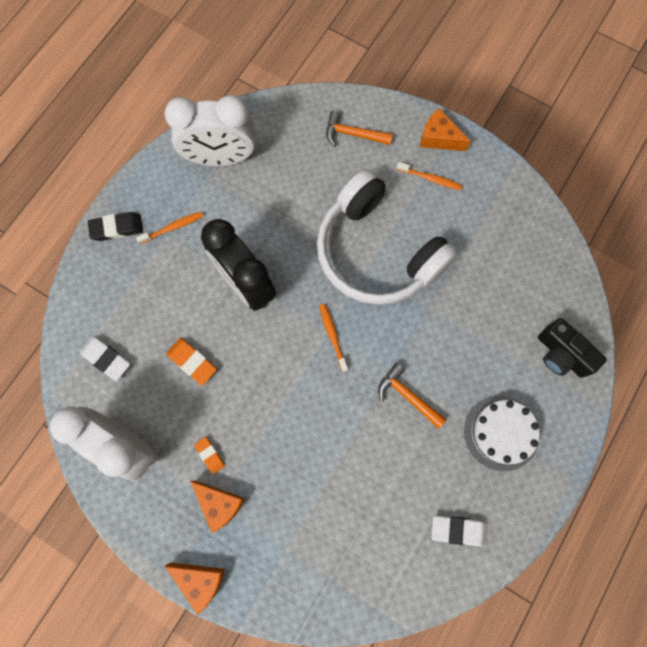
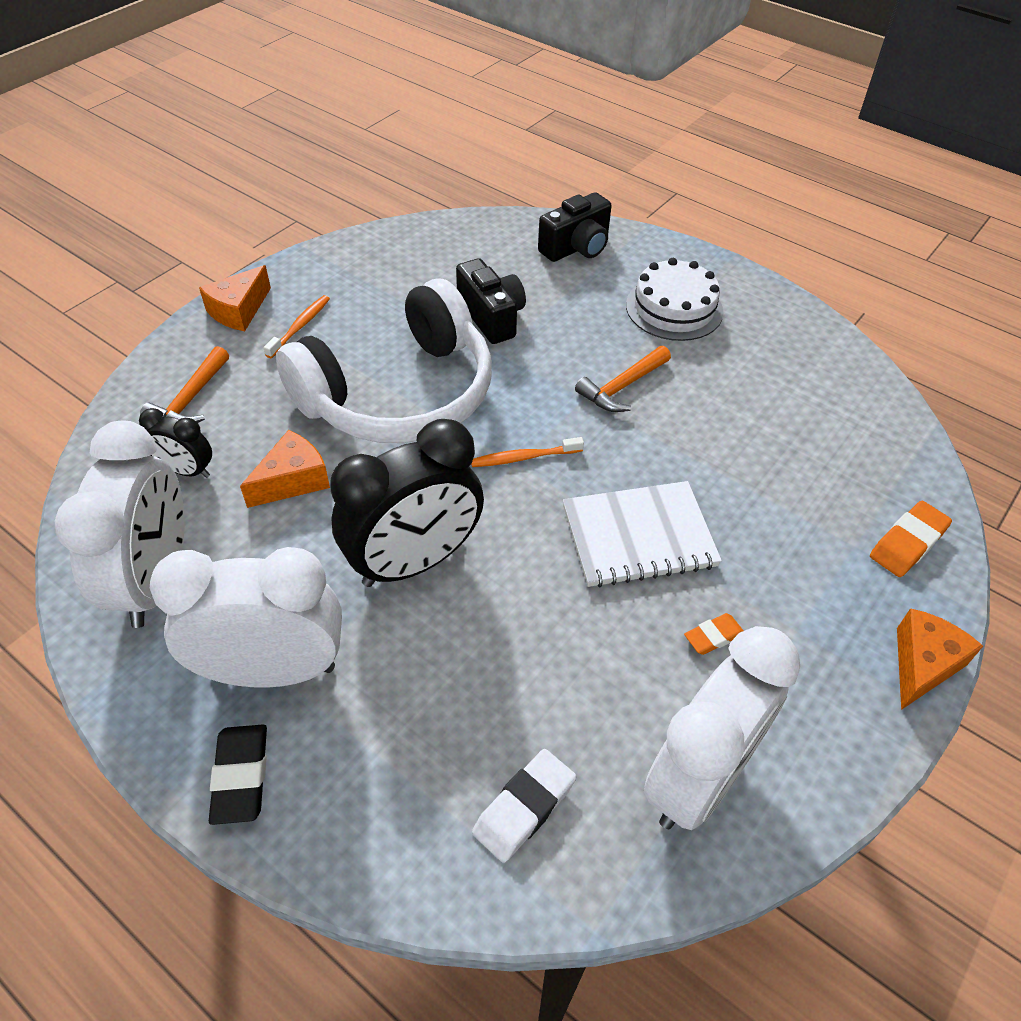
camera: 85 degrees left, 25 degrees down
(173, 227) = (272, 670): orange toothbrush -> white clock
(192, 362) = (546, 653): orange eraser -> orange eraser (907, 543)
(219, 504) = (794, 628): orange cheese -> orange cheese (293, 480)
(277, 410) = (638, 537): none -> white notebook
(297, 149) = (187, 471): none -> black clock
(458, 530) = (801, 361): white eraser -> none
(464, 300) = (491, 317): none -> black camera

